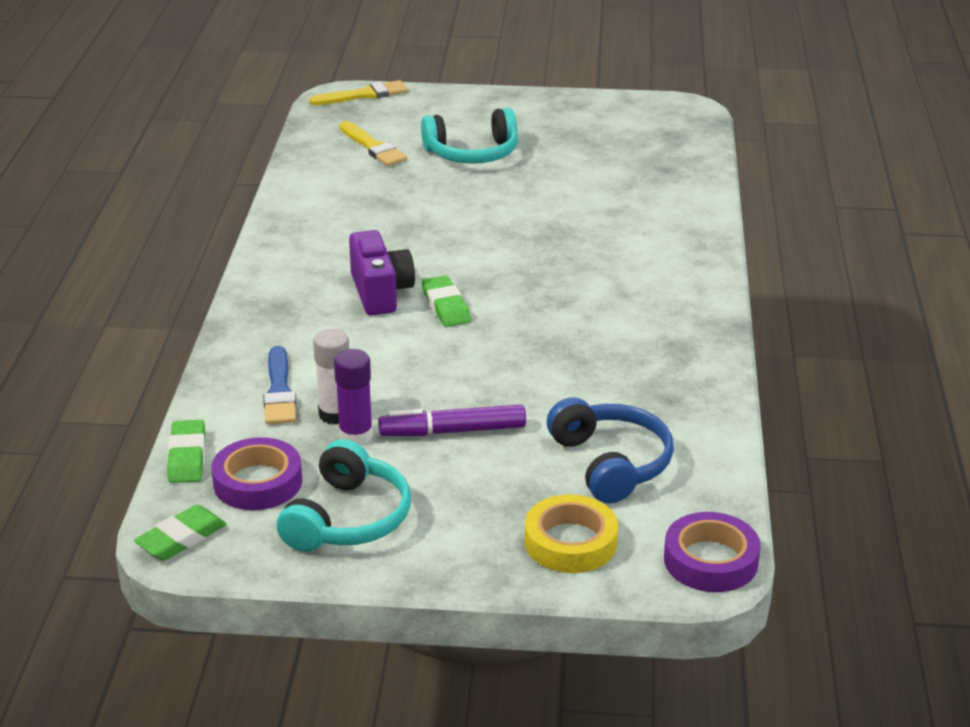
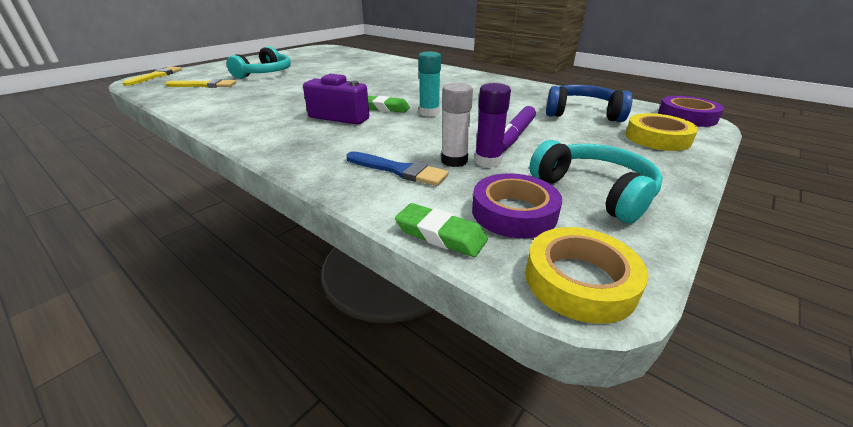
camera: 55 degrees left, 0 degrees up
(181, 538) = (579, 281): green eraser -> yellow tape
(465, 344) = (429, 113): none -> turquoise glue stick

